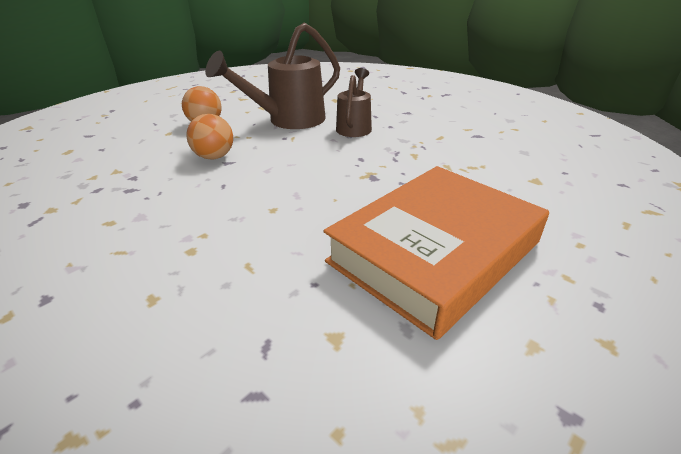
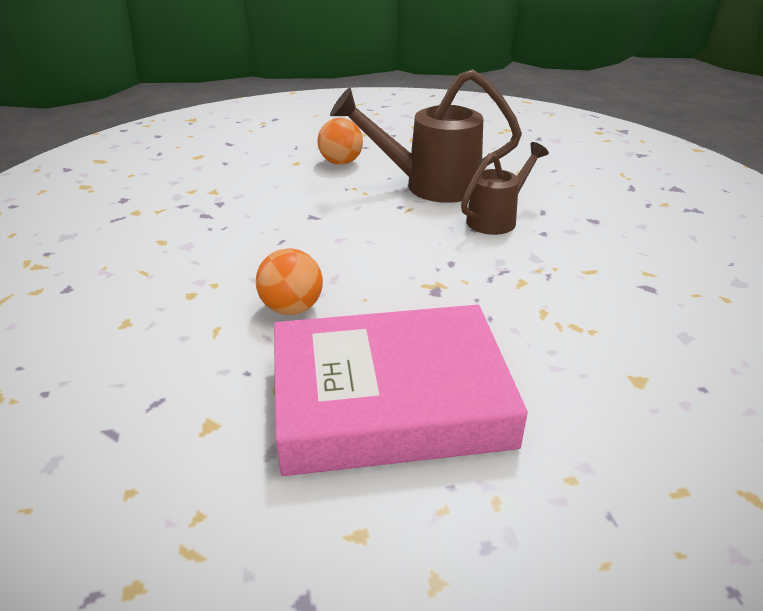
camera: 35 degrees right, 0 degrees up
(214, 157) = (307, 206): orange ball -> orange ball (292, 308)
(434, 252) = (390, 400): orange book -> pink book

